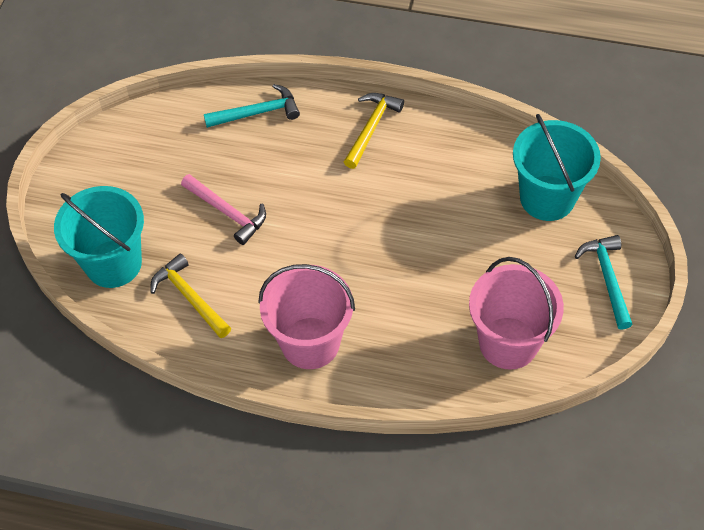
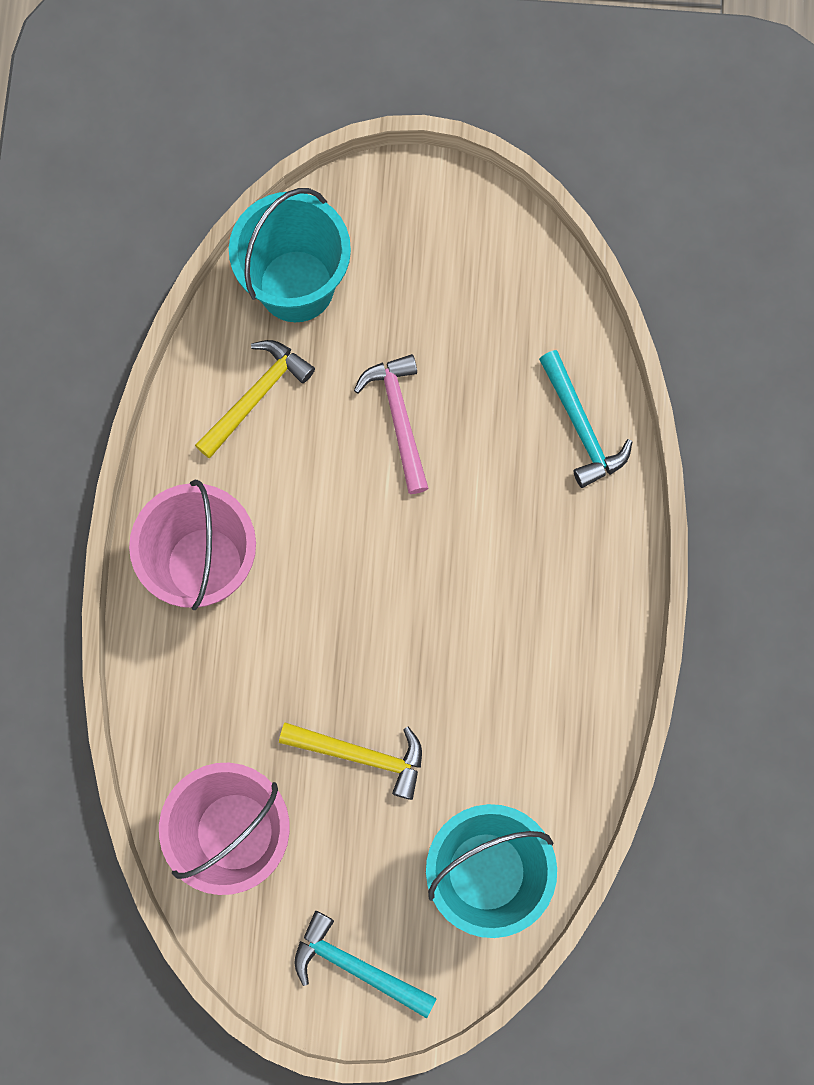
camera: 80 degrees right, 20 degrees up
(227, 212) = (399, 418): pink hammer -> pink hammer turned 135 degrees clockwise
(371, 128) = (577, 597): yellow hammer -> yellow hammer (361, 755)
(607, 278) = (356, 967): turquoise hammer -> turquoise hammer turned 135 degrees counterclockwise

